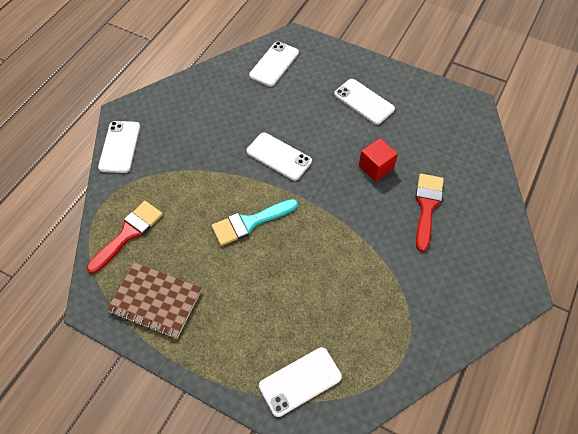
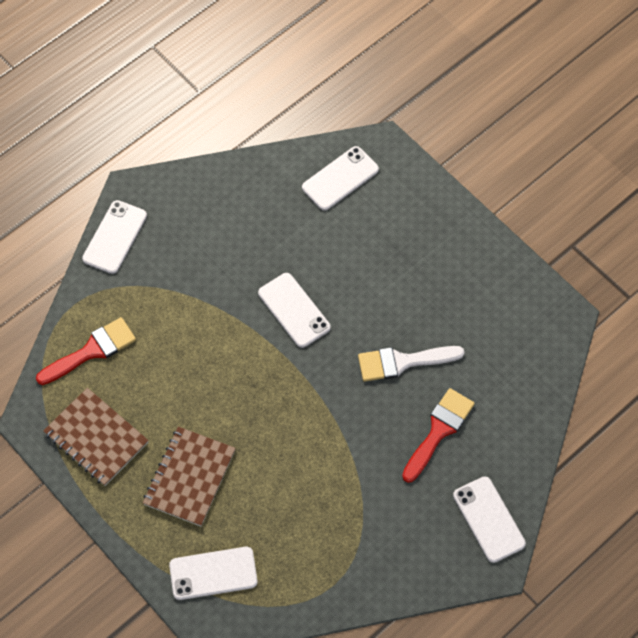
camera: 20 degrees right, 5 degrees up
(247, 306) = (189, 477): none -> brown notebook
(250, 222) = (228, 382): turquoise brush -> none
(364, 101) = (429, 269): white phone -> white phone (489, 519)
(376, 167) = (403, 362): red cube -> white brush

